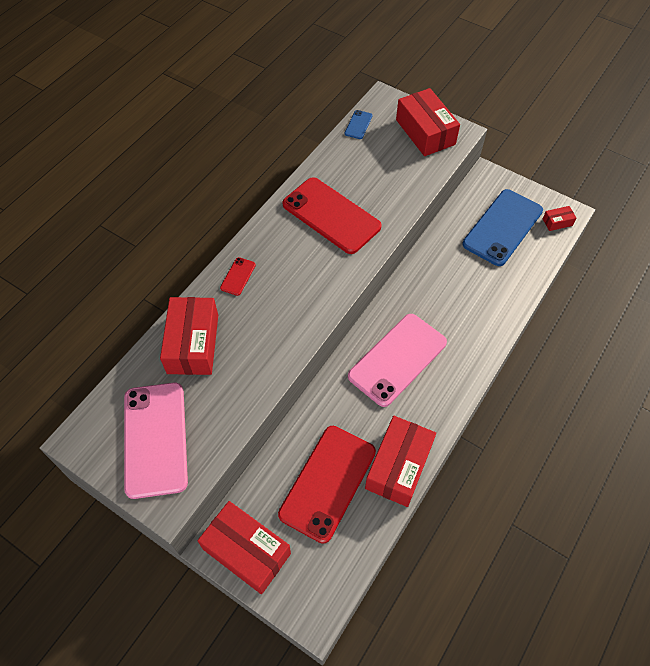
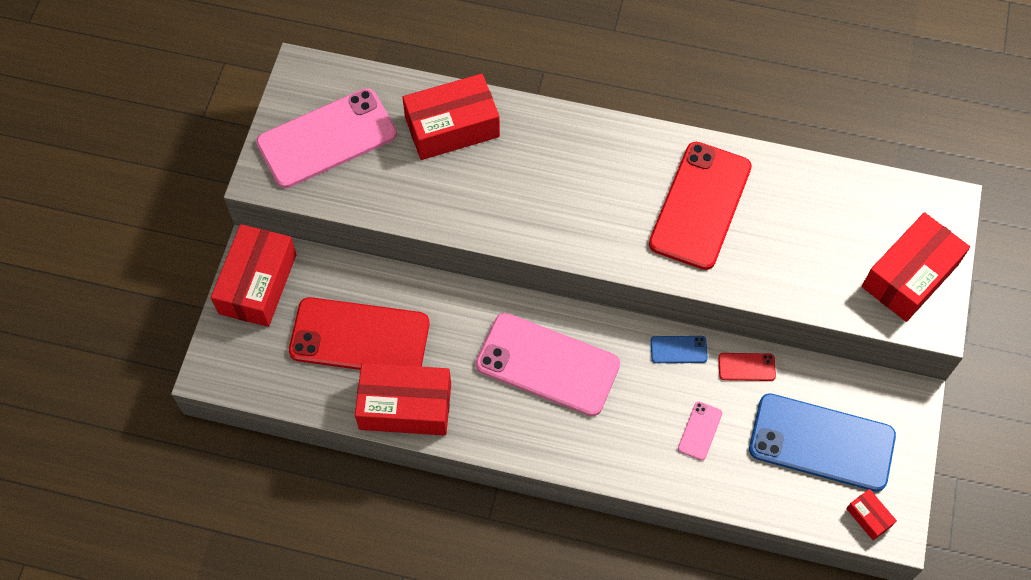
camera: 70 degrees right, 5 degrees up
(238, 276) = (561, 137): red phone -> red phone (746, 367)
(358, 125) = (878, 187): blue phone -> blue phone (678, 350)
(476, 287) = (700, 431): none -> pink phone

